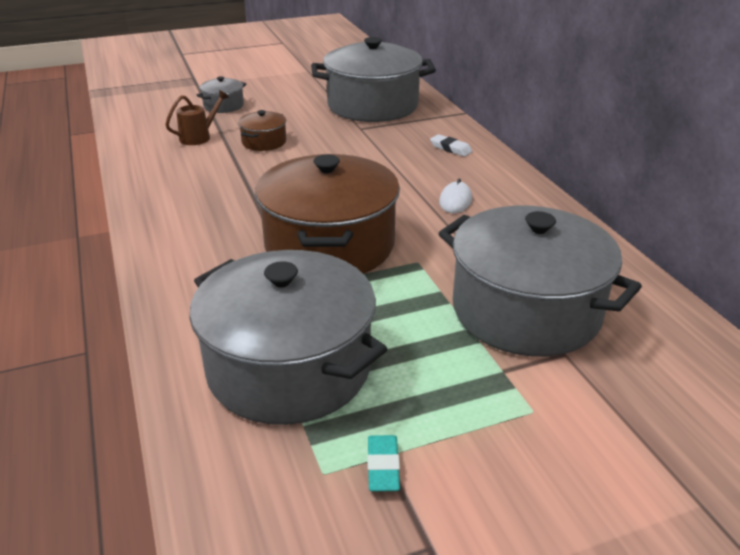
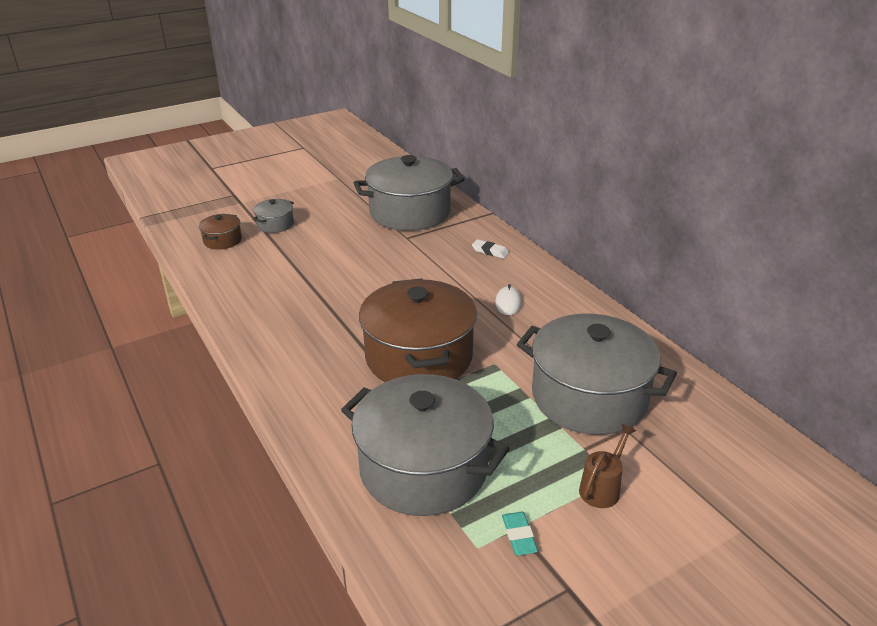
camera: 10 degrees left, 0 degrees up
(199, 137) = (266, 260): brown watering can -> brown watering can (602, 488)
(264, 142) = (327, 260): brown pot -> brown pot (222, 240)

